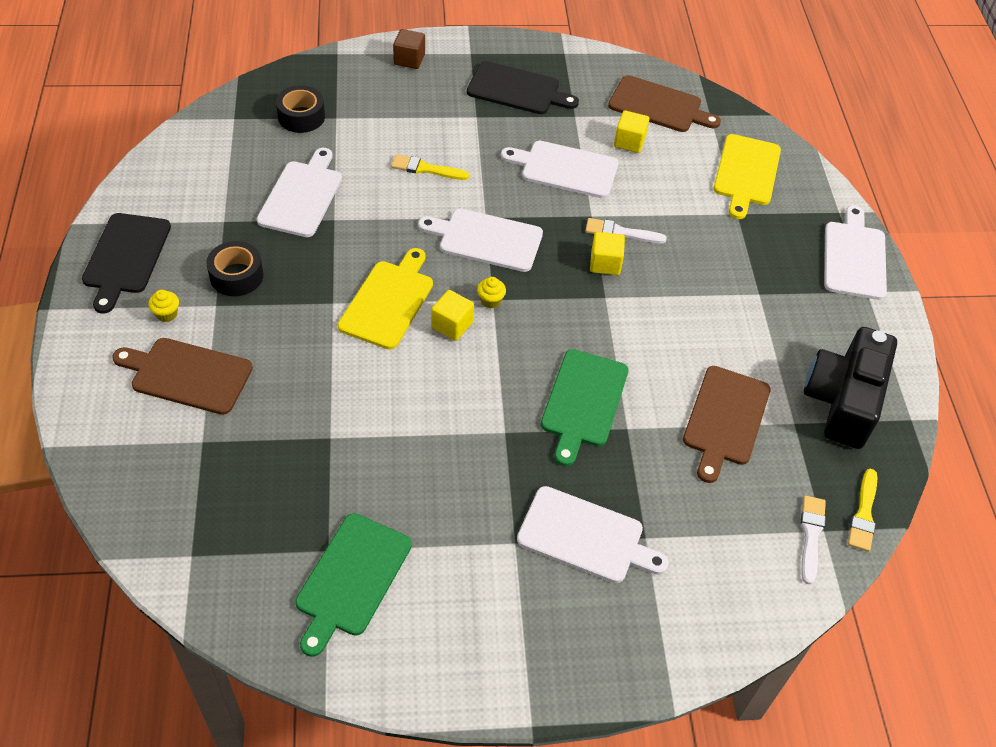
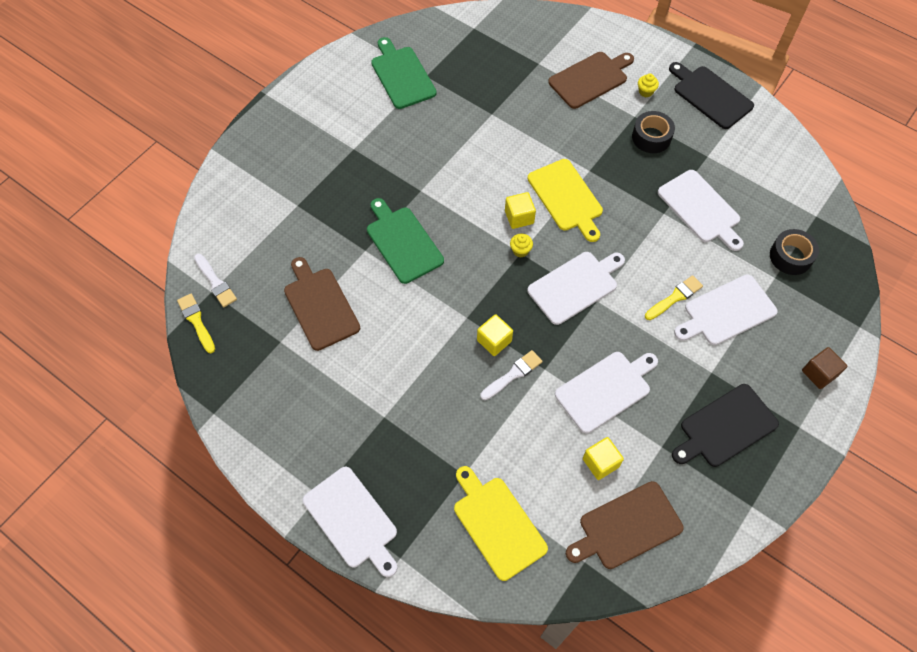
camera: 135 degrees right, 10 degrees up
(585, 536) = (325, 180): white cutting board -> white cutting board (727, 311)
(843, 400) = (265, 385): black camera -> none

